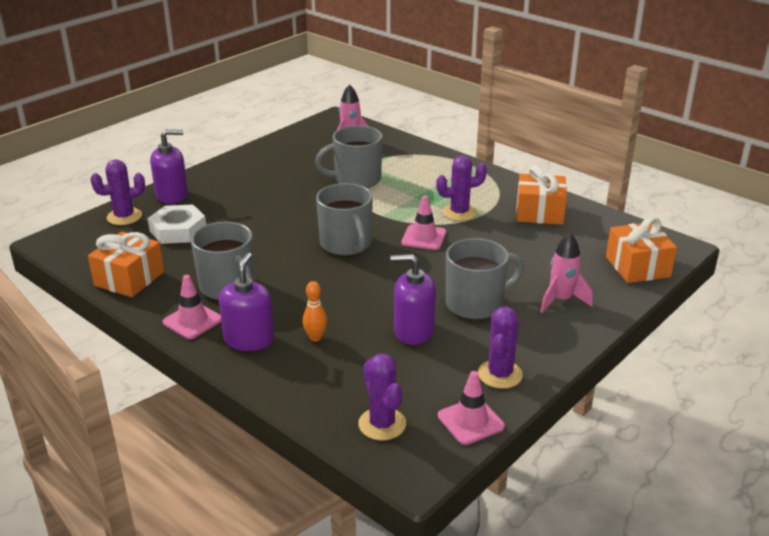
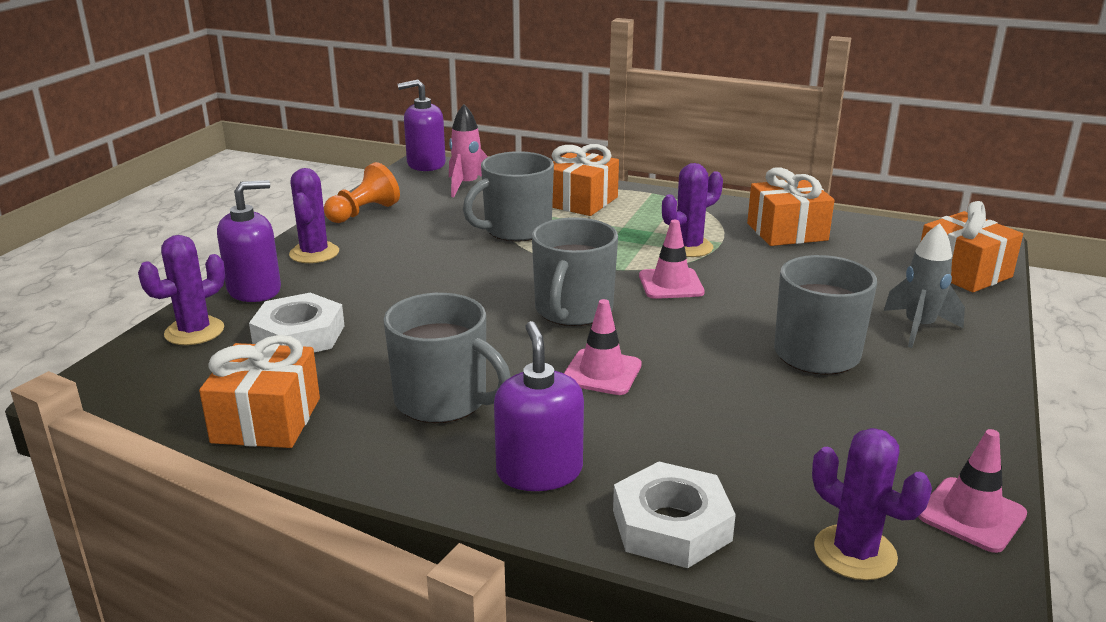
camera: 20 degrees left, 5 degrees down
(192, 321) = (424, 463): pink traffic cone -> pink traffic cone (602, 373)
(270, 150) = (363, 213): none -> orange pawn
(295, 385) = (671, 525): none -> white nut
(315, 338) = (640, 446): orange bowling pin -> none
(346, 244) = (573, 311): grey mug -> grey mug turned 60 degrees clockwise
(413, 331) = (771, 406): purple soap dispenser -> purple soap dispenser (426, 164)
(416, 164) = (580, 201): none -> orange gift
(500, 374) = (942, 439): purple cactus -> purple cactus (314, 253)
(561, 300) = (918, 328): pink rocket -> grey rocket

